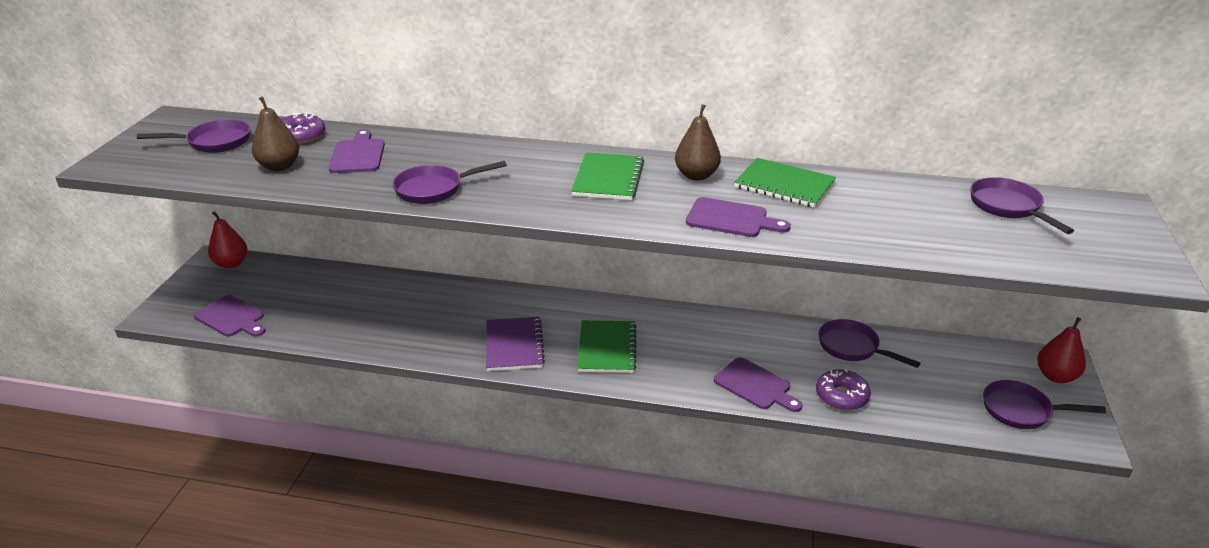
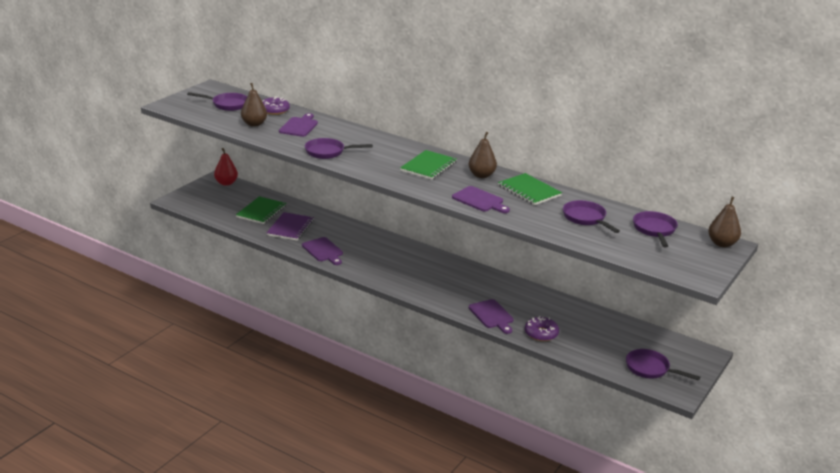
camera: 20 degrees right, 5 degrees down
(231, 318) = (213, 211): purple cutting board -> purple cutting board (323, 251)
(514, 345) = (363, 262): purple notebook -> purple notebook (290, 228)
(607, 348) = (416, 276): green notebook -> green notebook (261, 211)
(852, 347) = (571, 312): purple pan -> purple pan (586, 218)
(1055, 376) = (693, 359): red pear -> none
(1110, 206) = (722, 244): none -> brown pear

